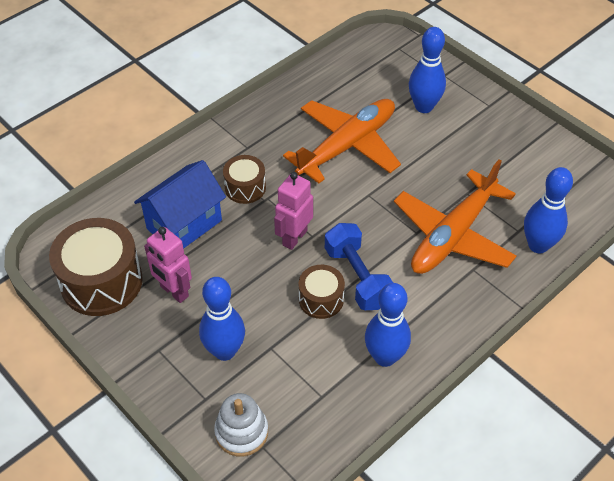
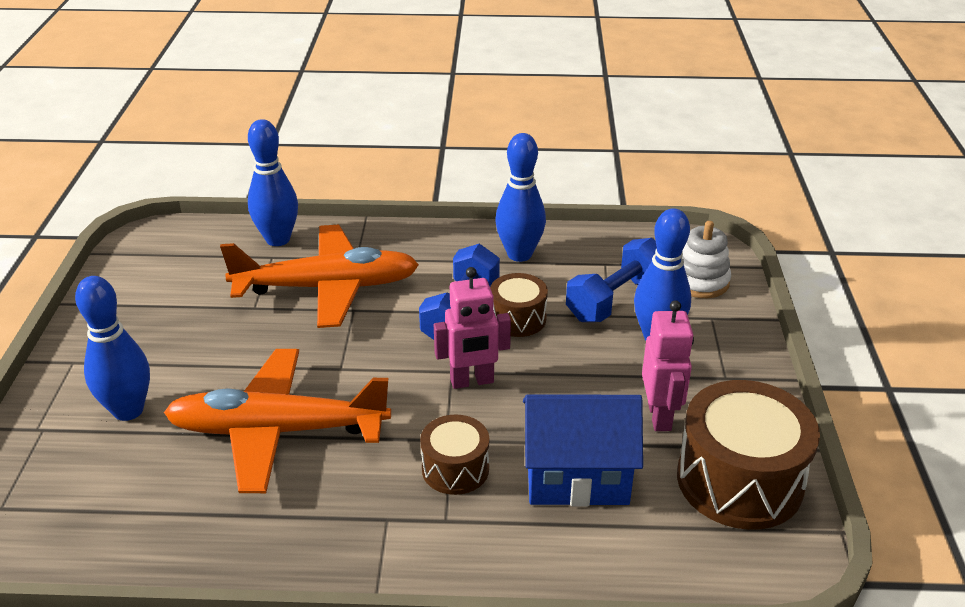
camera: 135 degrees left, 15 degrees down
(281, 364) = (615, 299): none -> blue dumbbell

